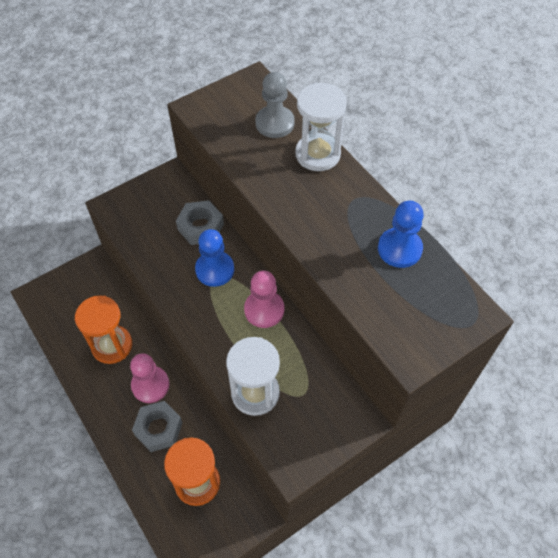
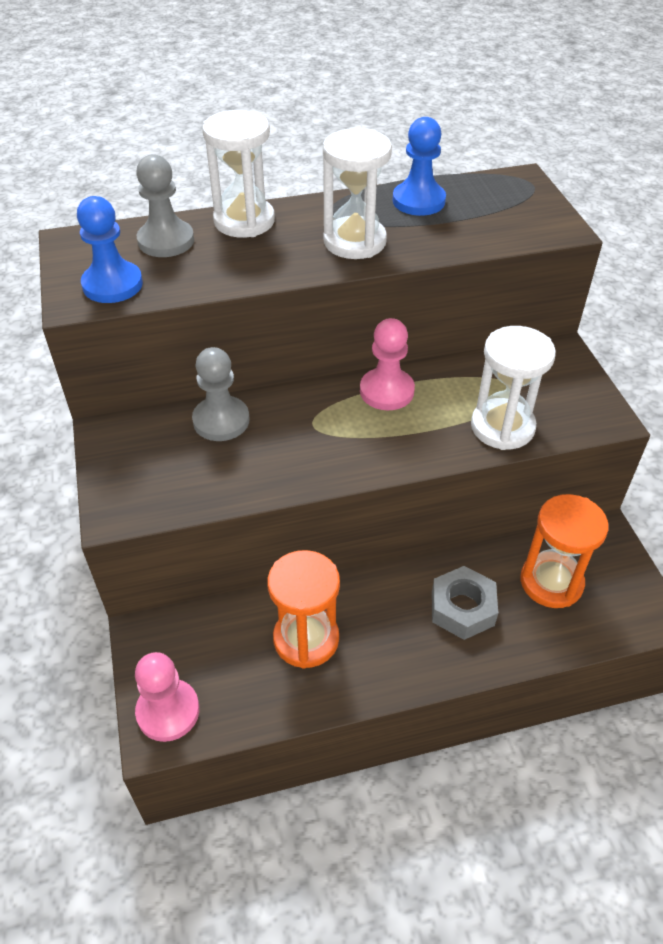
camera: 70 degrees left, 10 degrees down
(150, 385) = (391, 603): pink pawn -> pink pawn (168, 711)
(200, 227) = (221, 420): grey nut -> grey pawn
(215, 270) = (301, 422): blue pawn -> blue pawn (112, 284)
(323, 224) = (354, 242): none -> white hourglass

